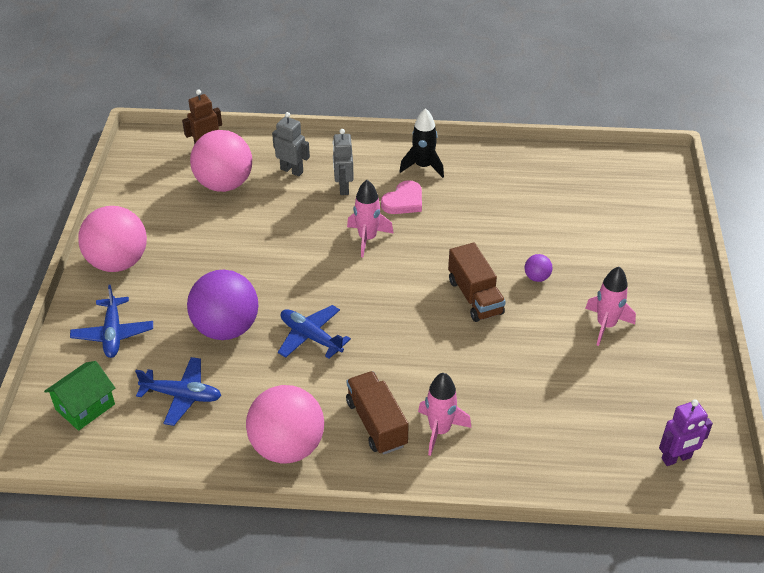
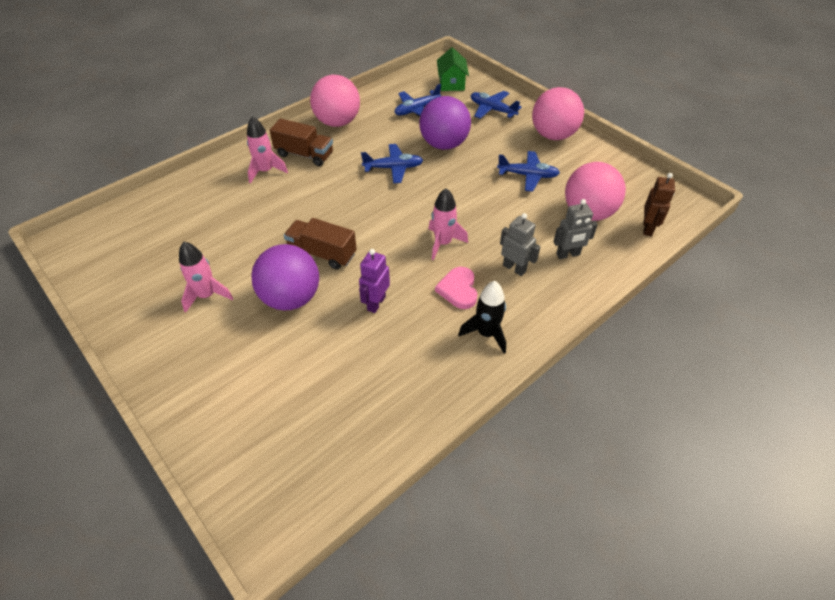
camera: 135 degrees right, 5 degrees up
(211, 243) = (528, 175): none -> blue plane
(537, 277) = (291, 298): purple ball -> purple ball, size x2.40
(676, 458) = (103, 240): purple robot -> purple robot (376, 303)

